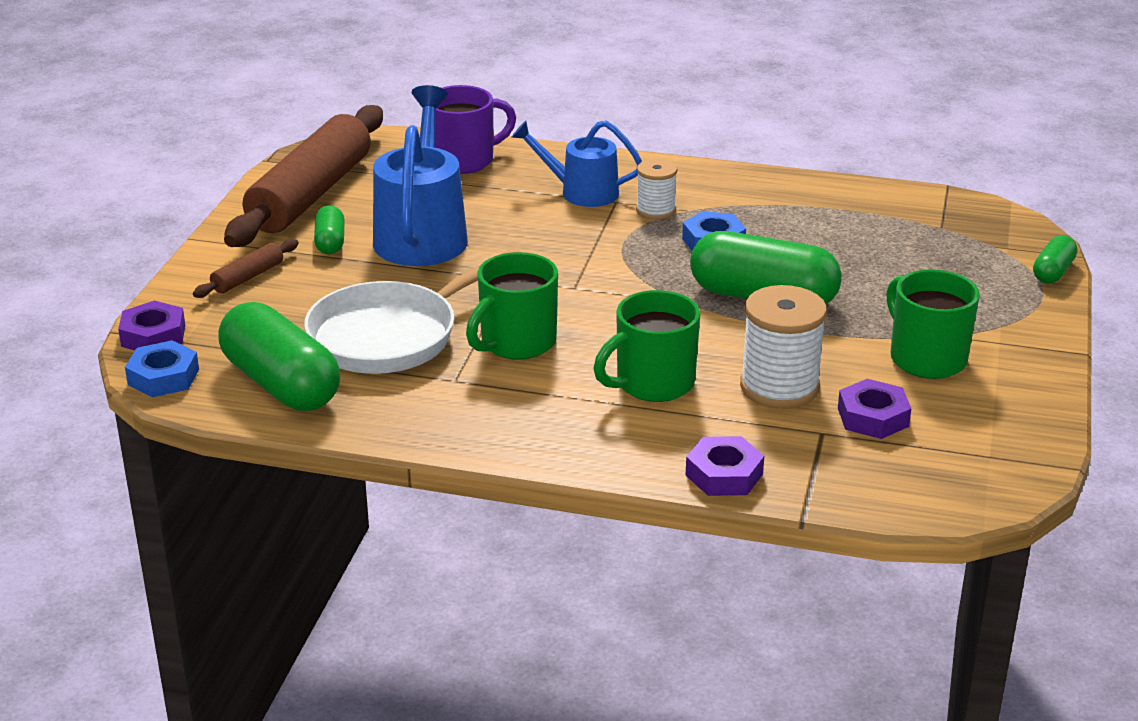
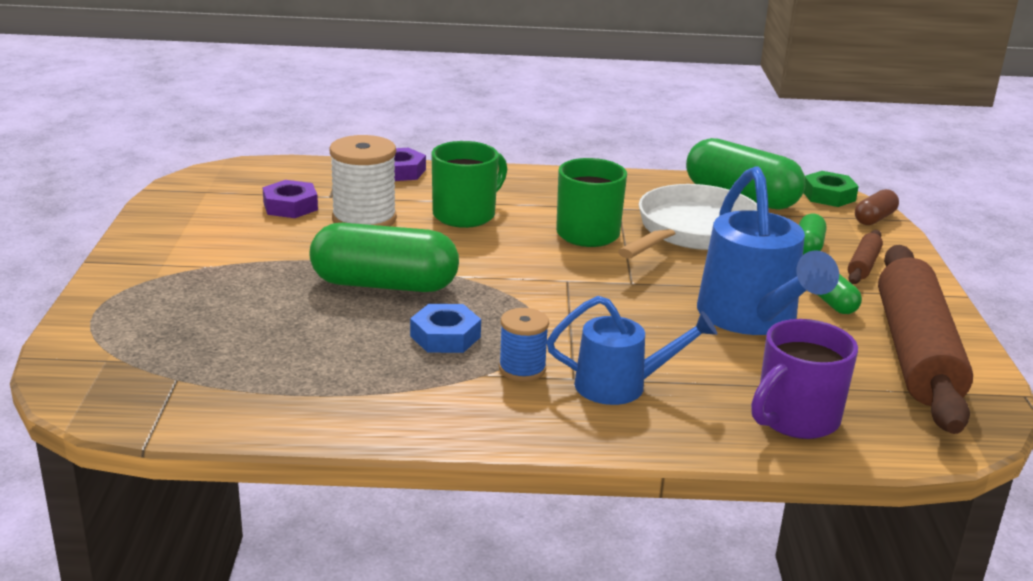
camera: 165 degrees right, 5 degrees down
(153, 335) = (874, 219): purple nut -> brown capsule
(163, 377) = (828, 196): blue nut -> green nut
(655, 210) = (522, 369): white spool -> blue spool
(925, 358) = (236, 246): green mug -> none
(1053, 272) = (69, 334): green capsule -> green capsule (808, 247)

